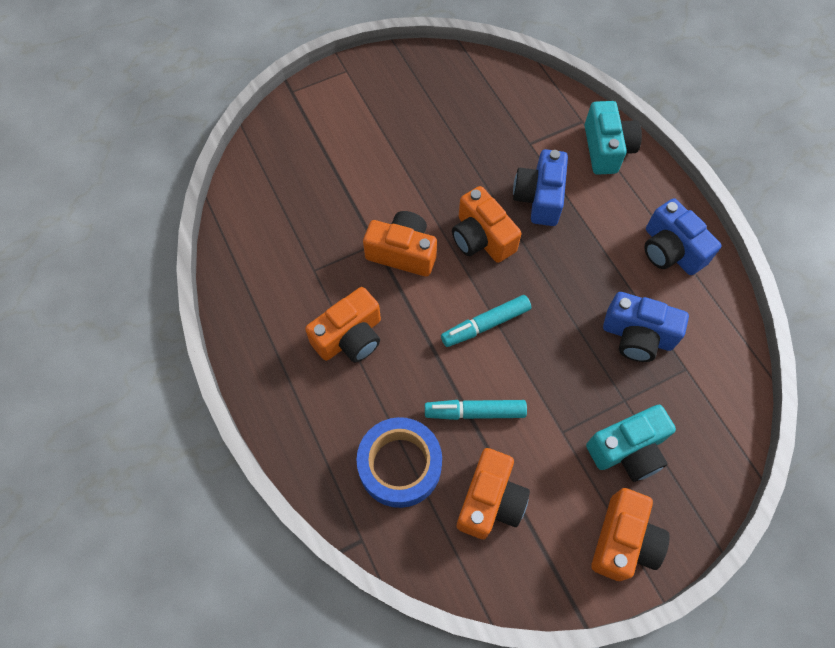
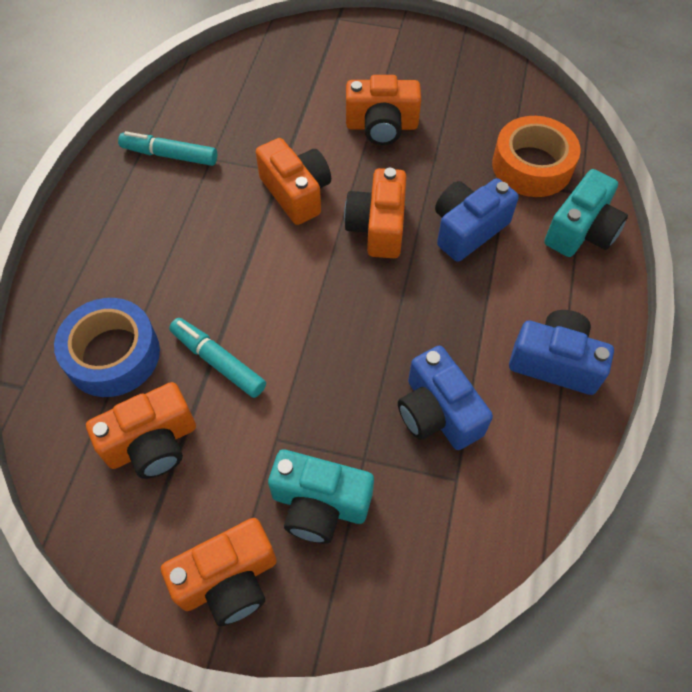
camera: 40 degrees right, 5 degrees down
(350, 337) = (183, 227): orange camera -> orange camera (381, 126)
(485, 324) = (304, 298): turquoise marker -> turquoise marker (170, 155)
(535, 122) = (532, 166): none -> orange tape
(670, 250) = (555, 362): blue camera -> blue camera turned 105 degrees clockwise

